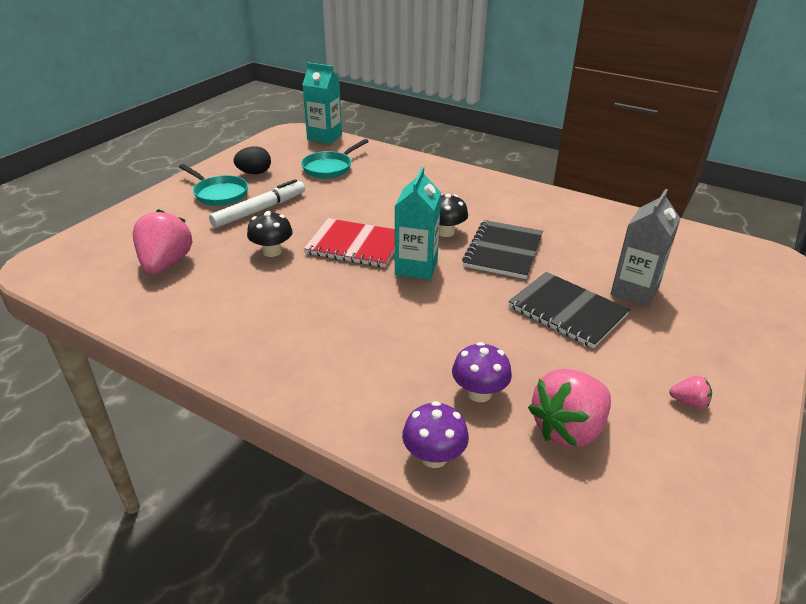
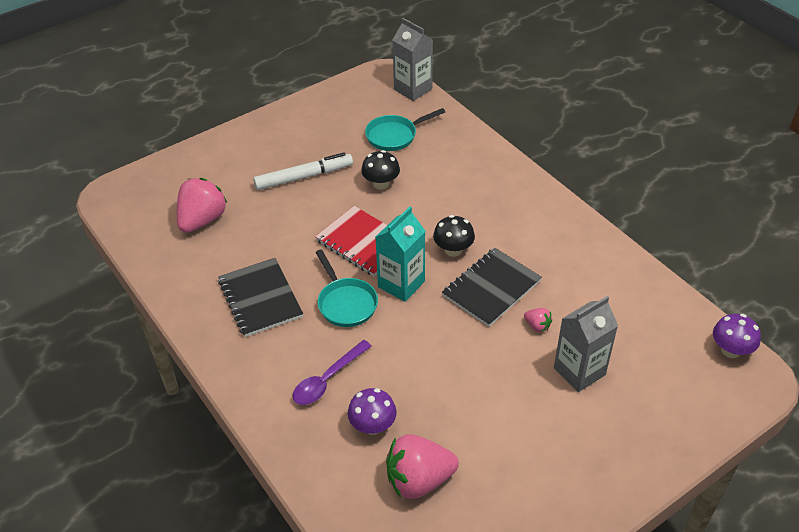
camera: 25 degrees right, 10 degrees up
(219, 194) = (279, 146): turquoise pan -> turquoise pan (346, 303)
(254, 173) = (322, 126): black egg -> none
(272, 251) = (291, 230): black mushroom -> black mushroom (381, 184)
(324, 137) = (413, 89): turquoise carton -> grey carton
(398, 365) = (327, 379): none -> purple spoon
(434, 456) = (306, 466): purple mushroom -> purple mushroom (730, 350)
(567, 311) = (501, 372): black notebook -> black notebook (260, 298)
(688, 402) = (534, 493): pink strawberry -> pink strawberry (537, 326)

